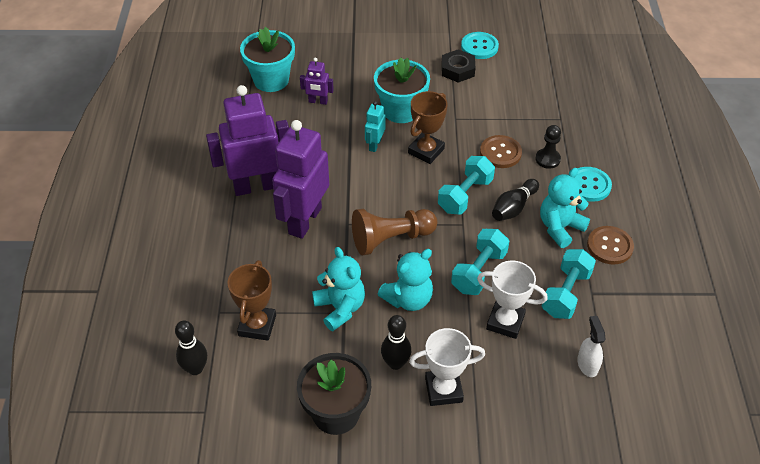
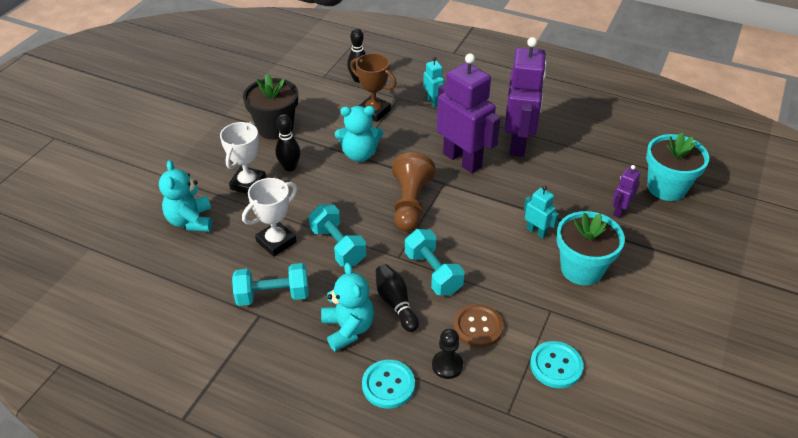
camera: 115 degrees right, 5 degrees down
(212, 277) = (433, 101): none -> turquoise robot
(408, 299) = (341, 193): turquoise teddy bear -> turquoise teddy bear (190, 221)
(426, 151) = (510, 266): brown trophy -> none
(457, 70) = (638, 347): black nut -> none
(479, 47) = (681, 390): turquoise button -> turquoise button (556, 366)
(565, 293) = (273, 295): turquoise dumbbell -> turquoise dumbbell turned 60 degrees counterclockwise
(587, 364) = (197, 275): white spray bottle -> none
(609, 246) = (299, 359): brown button -> none

